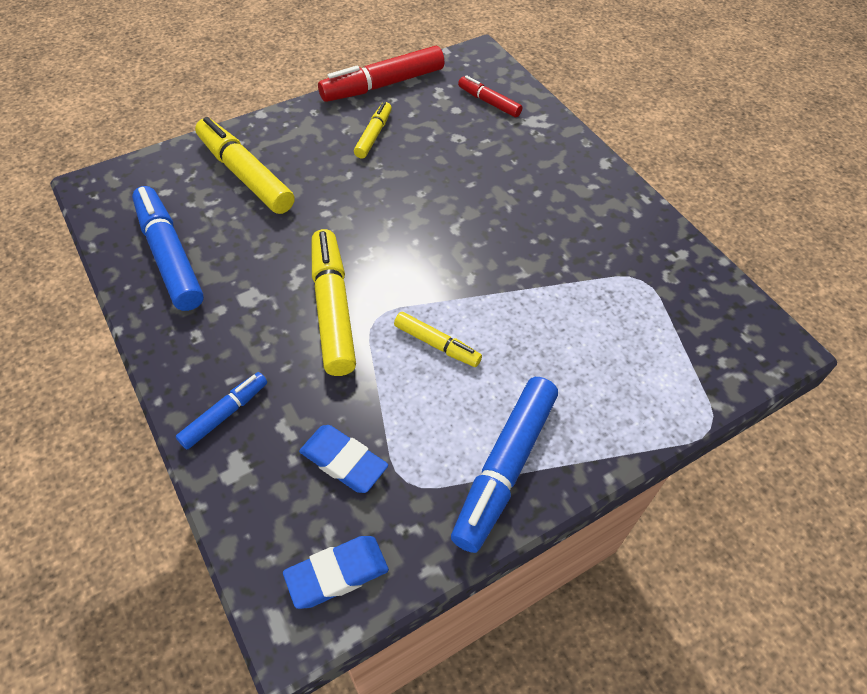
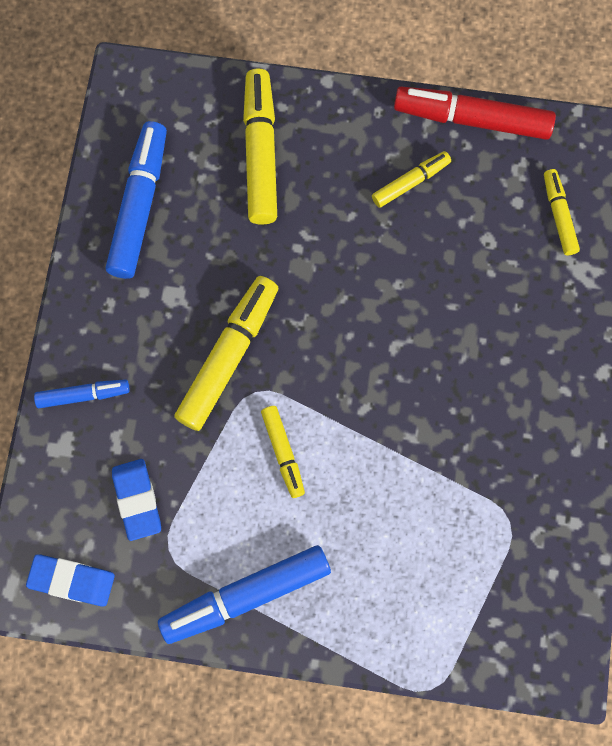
camera: 40 degrees right, 20 degrees up
(489, 102) = (559, 215): red marker -> yellow marker

